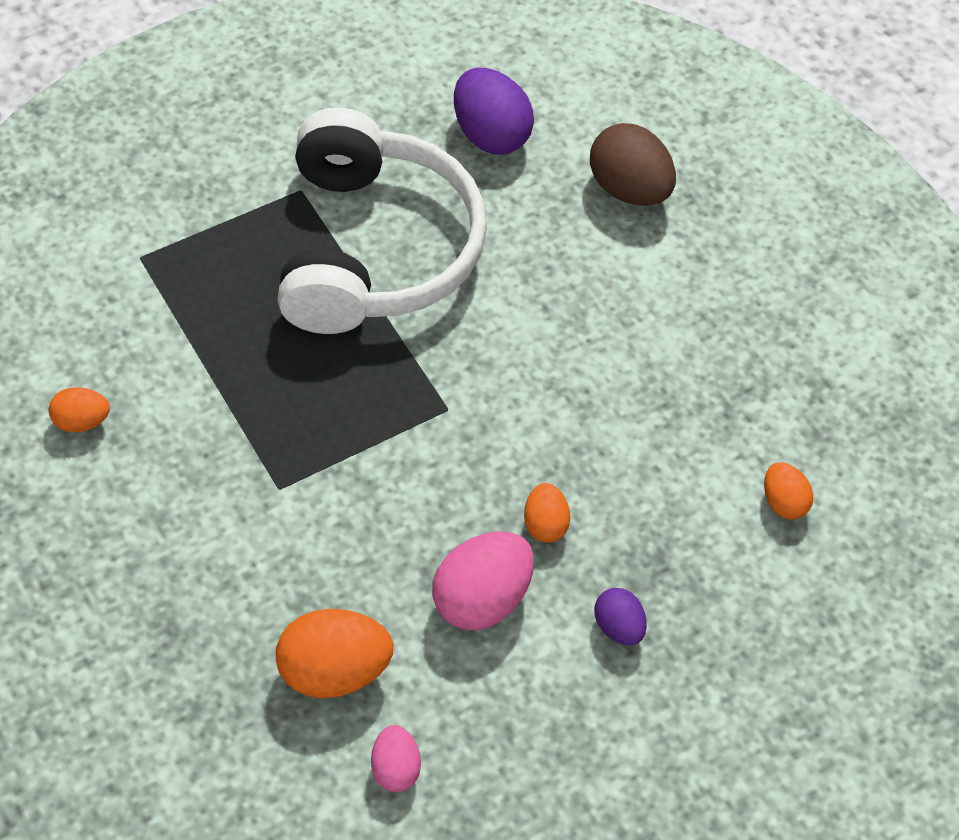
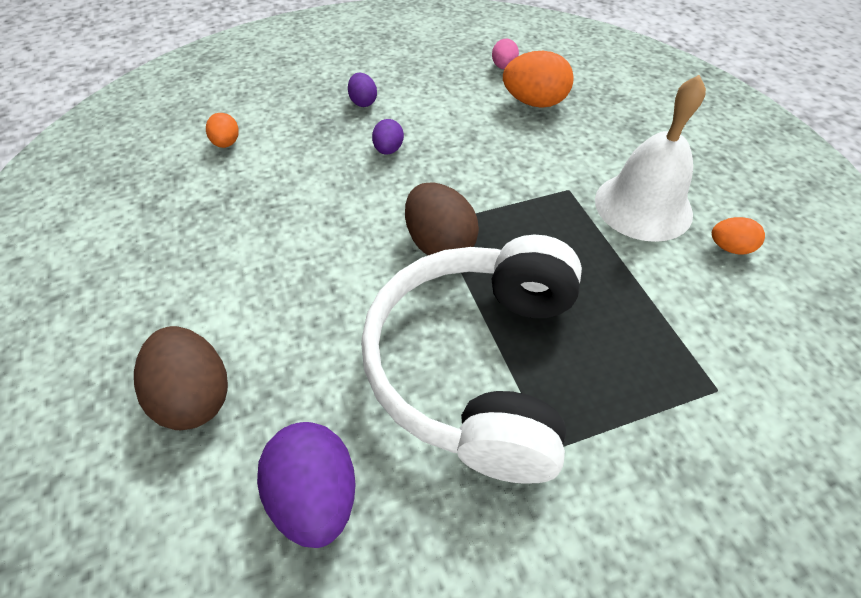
camera: 165 degrees left, 5 degrees down
(180, 472) = (643, 206): none -> white bell
(438, 378) = (439, 244): none -> brown egg
(481, 599) = (440, 121): pink egg -> none
(545, 524) = (388, 150): orange egg -> purple egg

